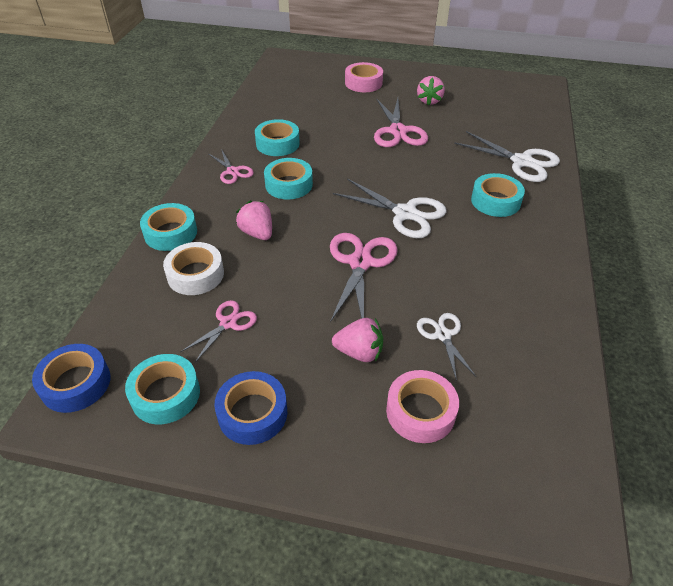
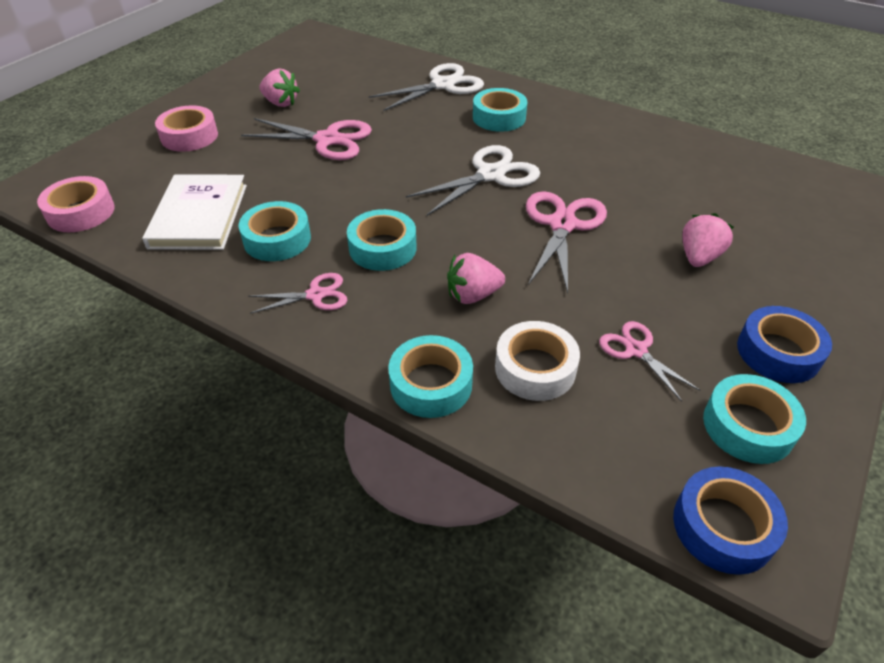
camera: 70 degrees left, 0 degrees up
(286, 112) = (199, 216): none -> white book
(360, 263) = (562, 225): pink scissors -> pink scissors turned 75 degrees clockwise
(420, 412) = (777, 238): pink tape -> pink tape (81, 212)
(443, 335) = (683, 200): white scissors -> none

